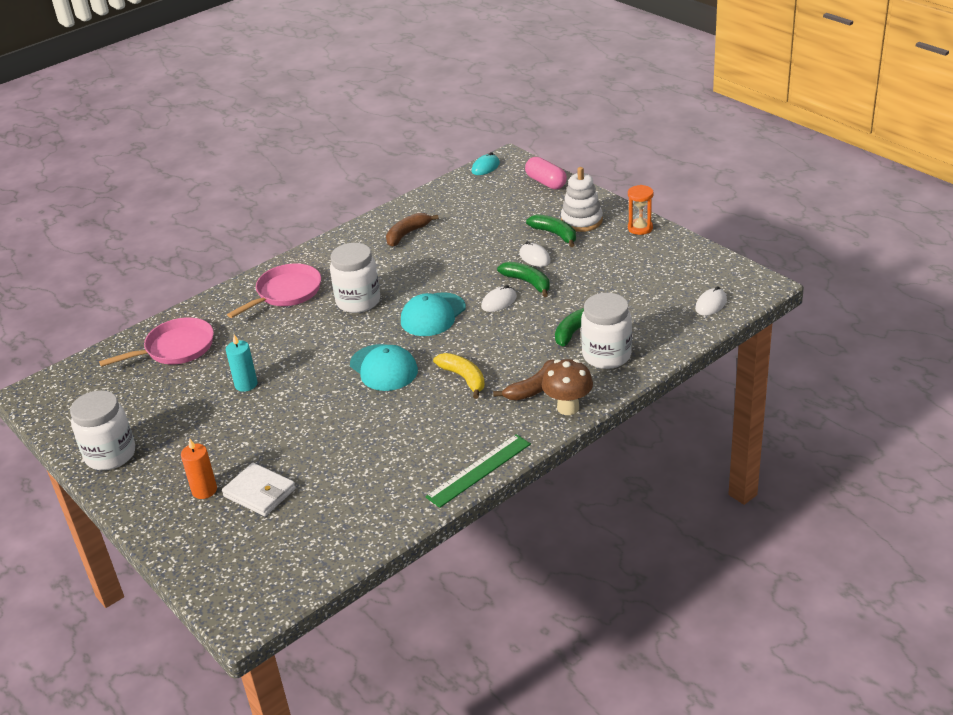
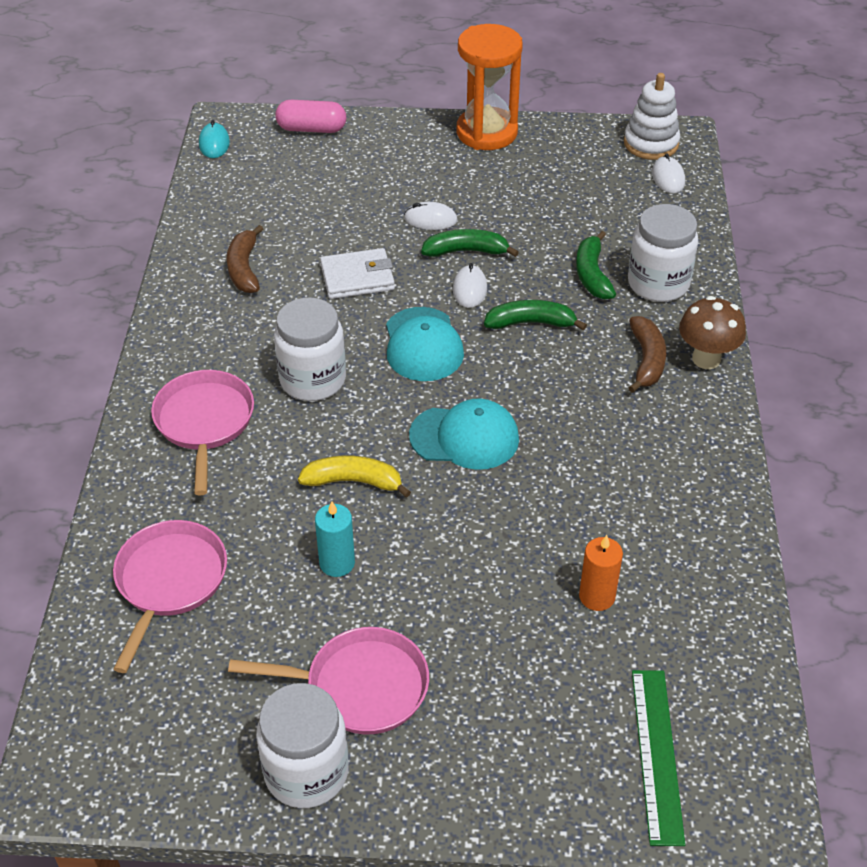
camera: 50 degrees left, 10 degrees up
(177, 438) = (360, 687): none -> pink pan
(204, 490) = (494, 719): orange candle -> orange candle (597, 596)
(259, 492) = (559, 672): white wallet -> white wallet (357, 277)
(464, 378) = (564, 393): yellow banana -> yellow banana (354, 481)
(479, 470) = (728, 479): green ruler -> green ruler (656, 754)
(555, 234) = (412, 183): green banana -> green banana (531, 323)
(581, 221) = (416, 154): white stacking toy -> white stacking toy (651, 143)
(640, 228) = (487, 132): orange hourglass -> orange hourglass, size x1.89

